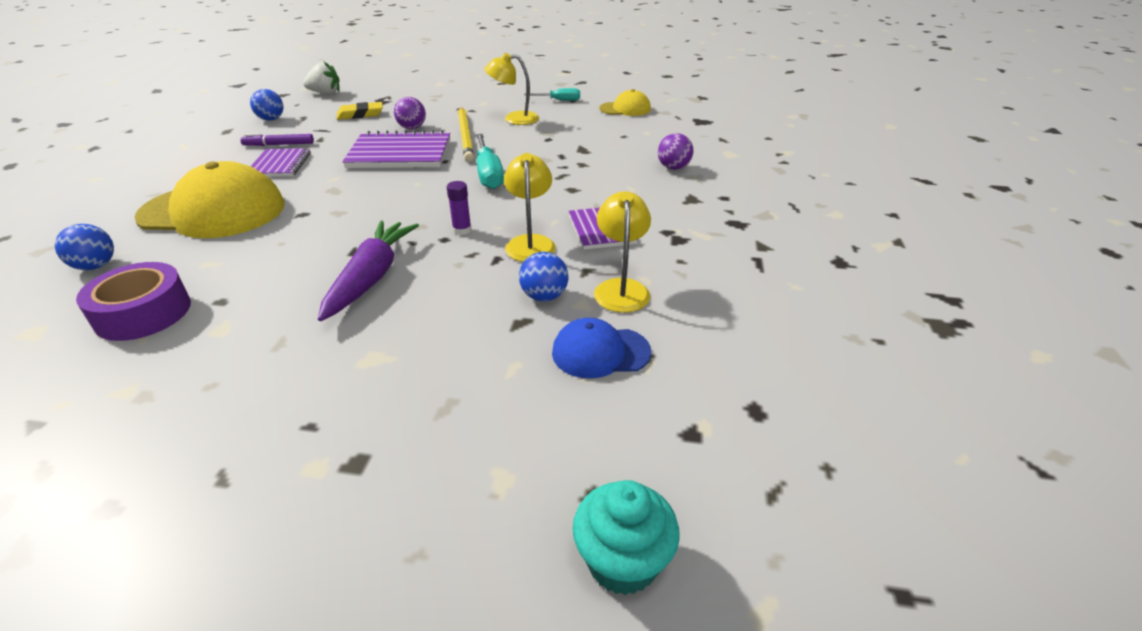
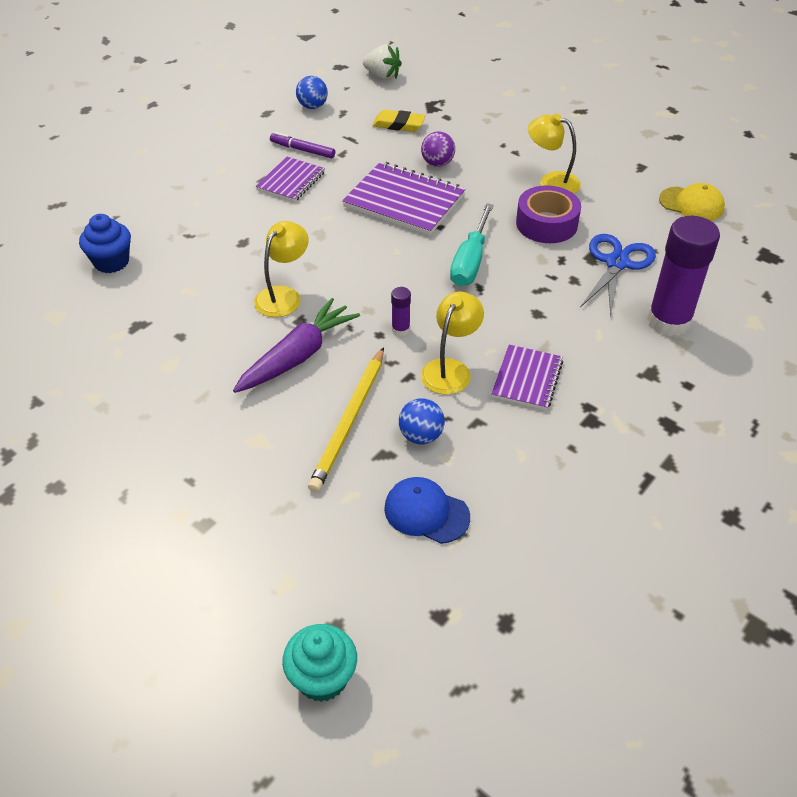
camera: 30 degrees right, 10 degrees up
(96, 266) = (111, 262): blue ball -> blue cupcake
(143, 313) = (126, 327): purple tape -> purple tape (546, 224)
(213, 211) = (214, 226): yellow cap -> none
(465, 136) = (483, 194): yellow pencil -> yellow pencil (349, 421)
(559, 100) = (625, 164): turquoise screwdriver -> none
(605, 148) = (617, 263): none -> blue scissors
(621, 288) = (492, 455): yellow lamp -> yellow lamp (283, 296)
(673, 168) = (669, 321): purple ball -> purple glue stick

